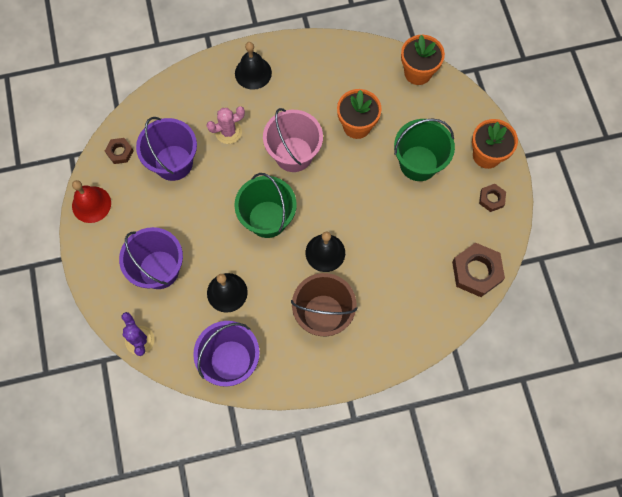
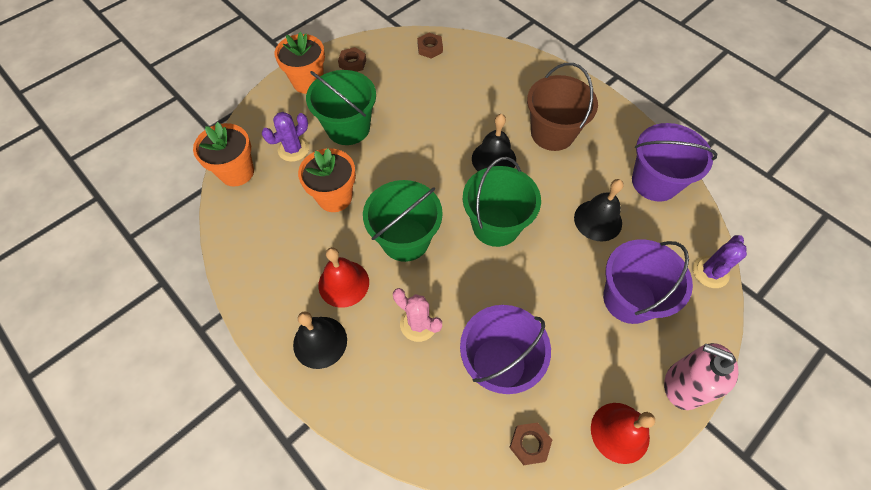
camera: 120 degrees left, 10 degrees down
(88, 260) = (683, 385): none -> pink soap dispenser
(284, 102) = (343, 283): none -> red bell
(293, 154) = (405, 239): pink bucket -> green bucket
(418, 117) = (293, 149): none -> purple cactus
(476, 272) = (430, 48): brown nut -> brown nut, size x0.54

